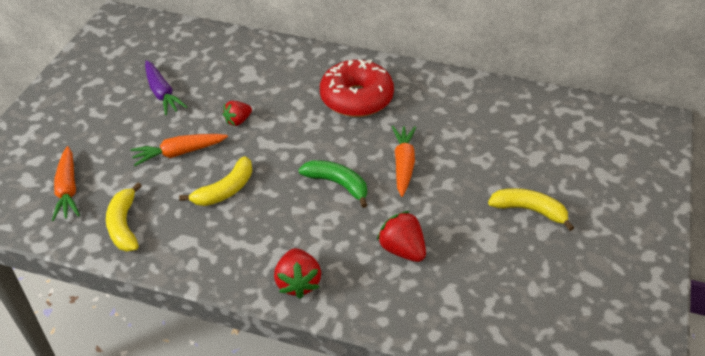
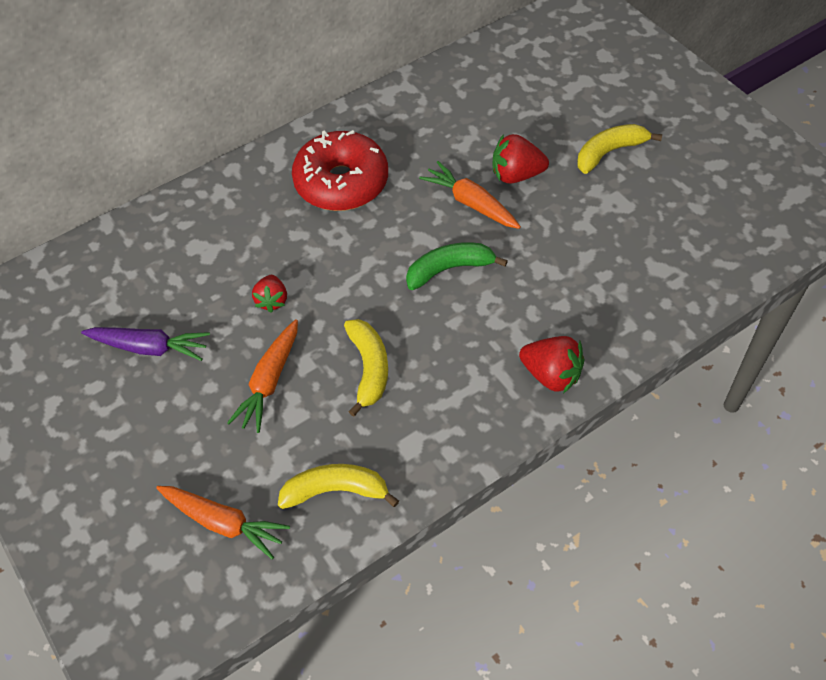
camera: 50 degrees left, 10 degrees up
(124, 225) = (335, 491): yellow banana -> yellow banana turned 150 degrees clockwise
(402, 249) = (577, 270): red strawberry -> red strawberry (516, 175)

